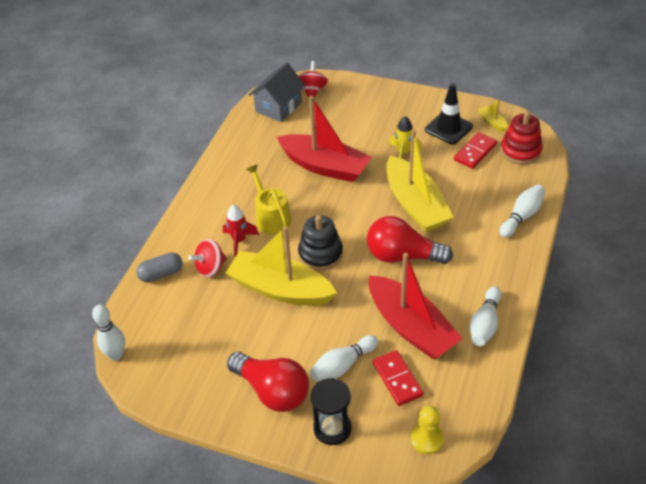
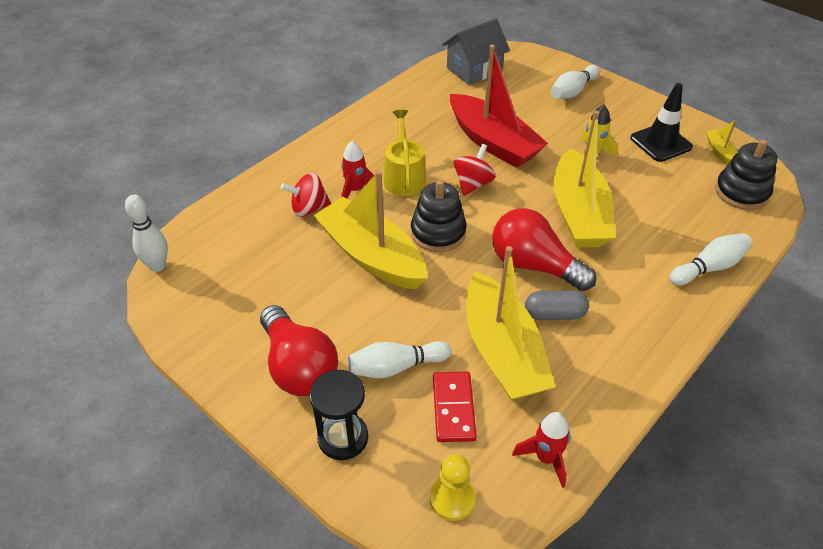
camera: 20 degrees right, 0 degrees up
(161, 274) = (254, 198): grey capsule -> grey capsule (554, 314)
(312, 90) = (520, 63): red spinning top -> red spinning top (473, 184)
(410, 327) = (502, 351): red boat -> yellow boat
(474, 389) = (546, 458): none -> red rocket
(475, 152) = (681, 177): red domino -> none
(485, 324) = (599, 380): white bowling pin -> white bowling pin (573, 91)
(520, 151) = (741, 192): red stacking toy -> black stacking toy

